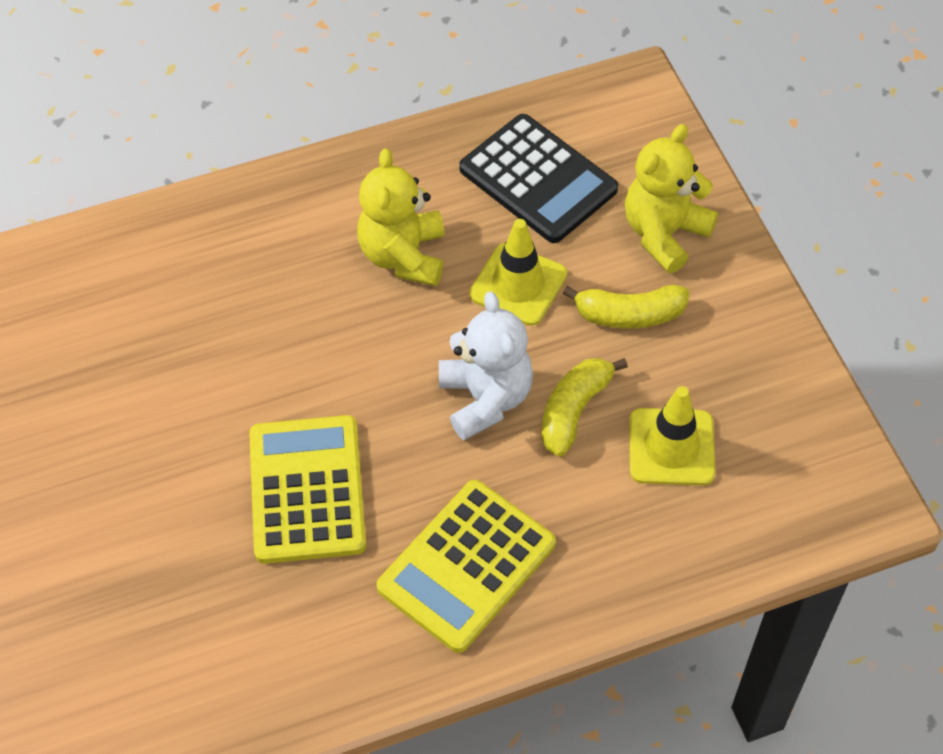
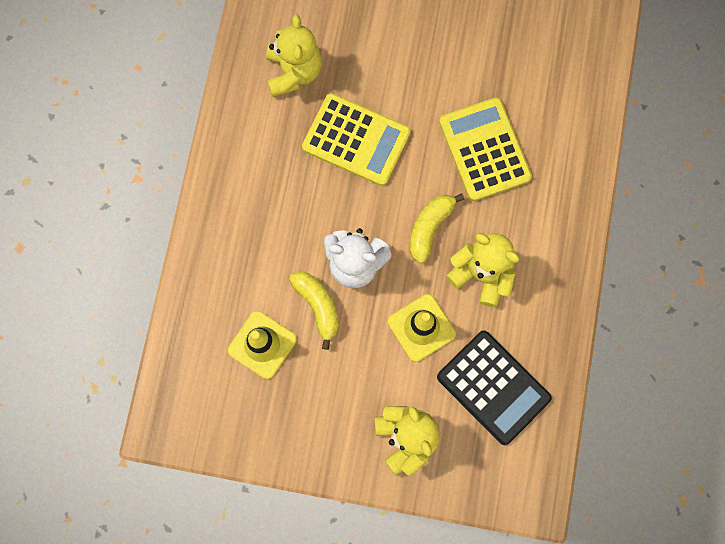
camera: 120 degrees right, 20 degrees up
(247, 630) = (294, 72): none -> yellow teddy bear
(466, 566) = (261, 195): yellow calculator -> yellow calculator (484, 149)
(538, 180) = (493, 387): black calculator -> black calculator turned 120 degrees counterclockwise
(629, 315) = (361, 378): yellow banana -> yellow banana (430, 228)

